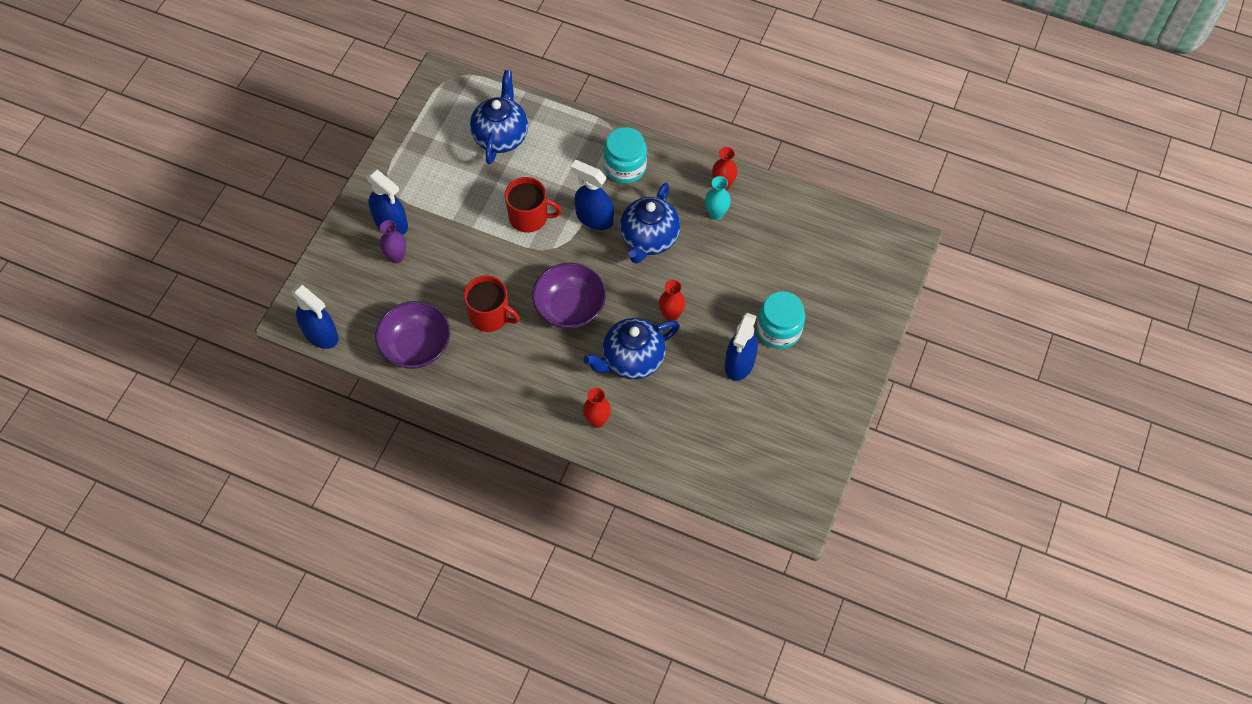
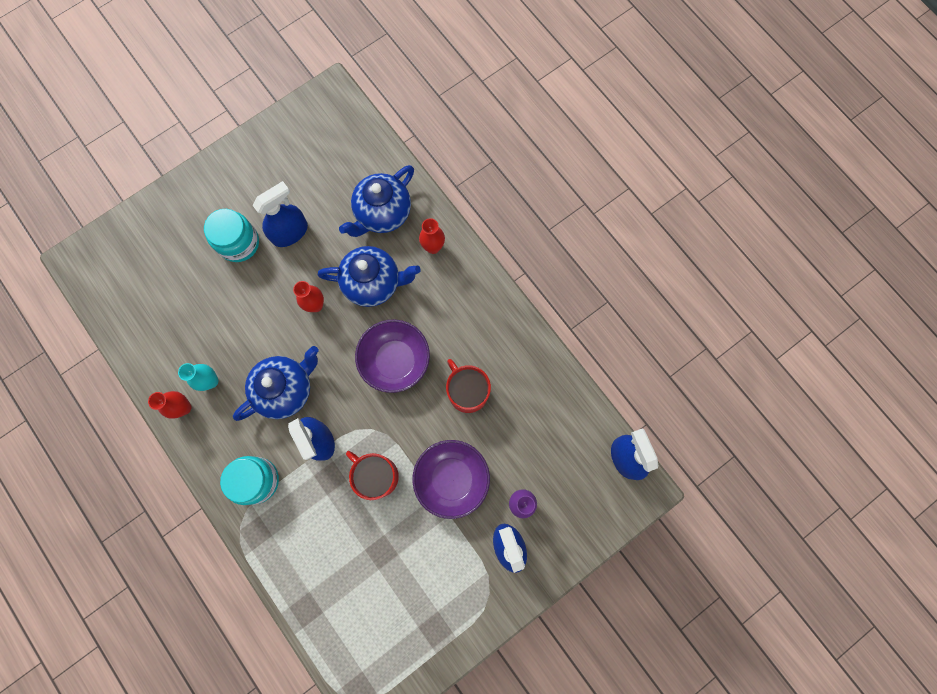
camera: 150 degrees left, 15 degrees up
(416, 346) = (546, 397): purple bowl -> purple bowl (451, 479)
(501, 136) = (351, 588): blue teapot -> blue teapot (382, 213)

